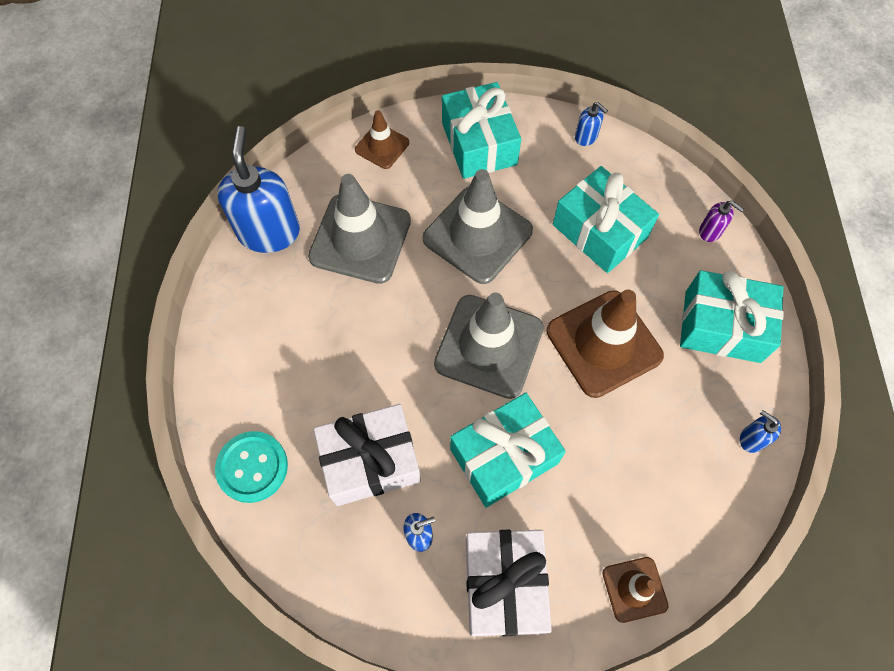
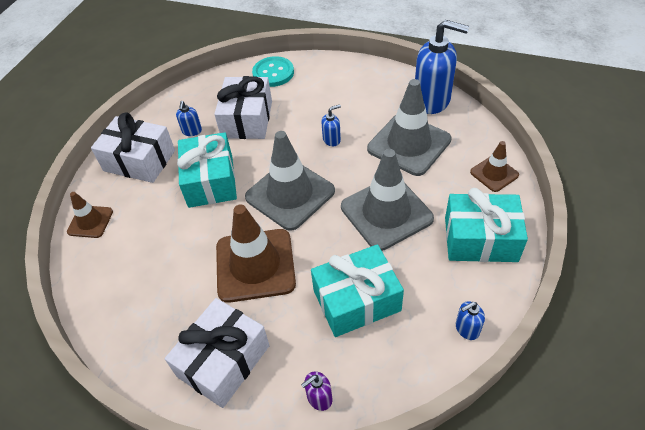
camera: 115 degrees right, 15 degrees down
(722, 326) = (223, 361): turquoise gift -> white gift
(751, 439) = (126, 337): blue soap dispenser -> blue soap dispenser (332, 140)

